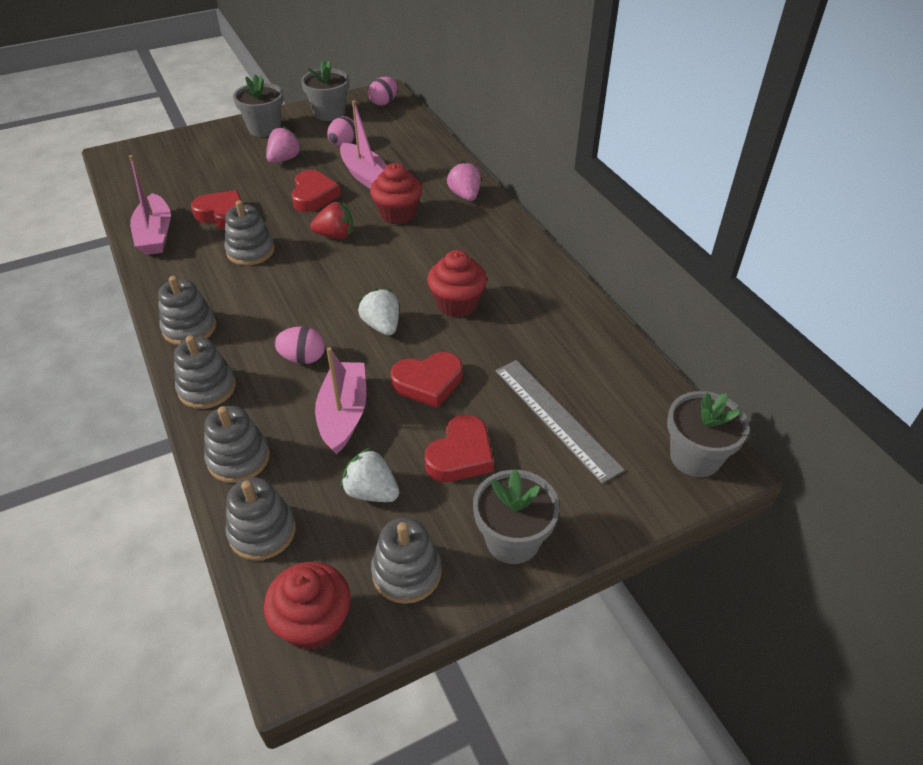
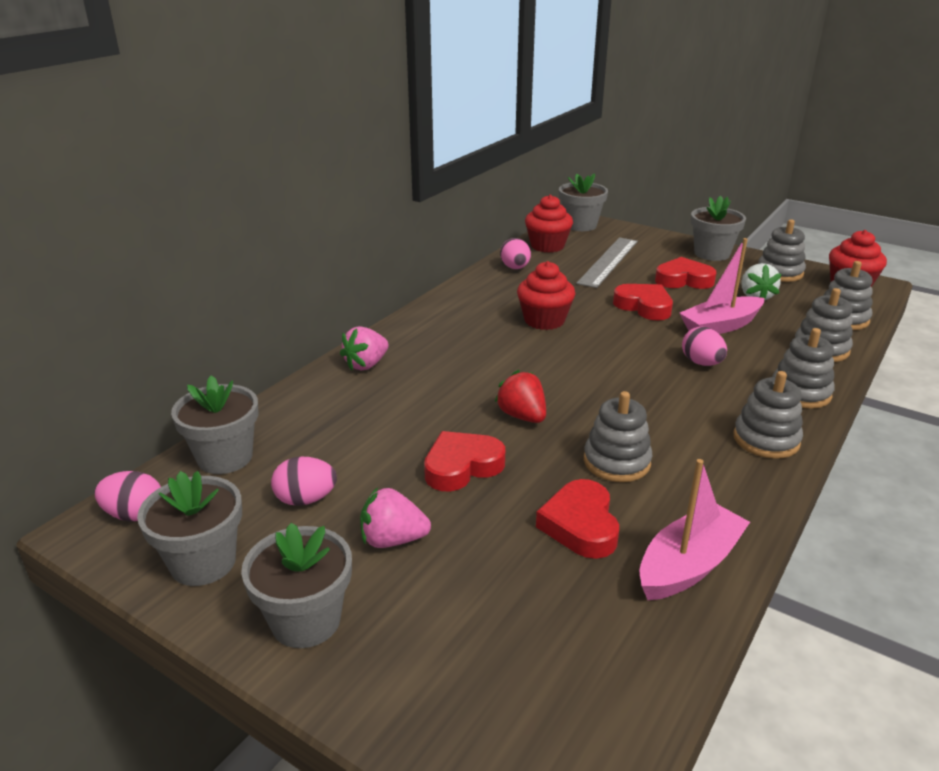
camera: 120 degrees left, 15 degrees down
(365, 176) = (379, 444): pink boat -> none
(382, 325) = (615, 343): white strawberry -> none
(398, 214) = (442, 392): red cupcake -> red cupcake (547, 246)
(406, 130) = (225, 457): none -> grey flower pot
(587, 335) = (515, 268): none -> pink egg

